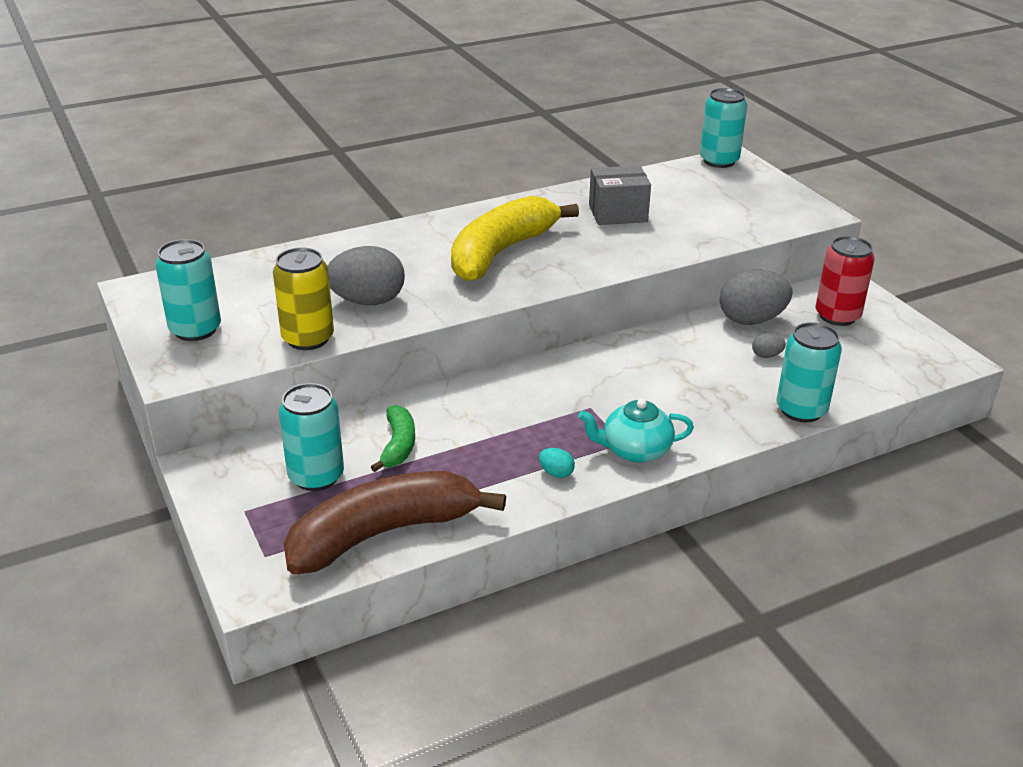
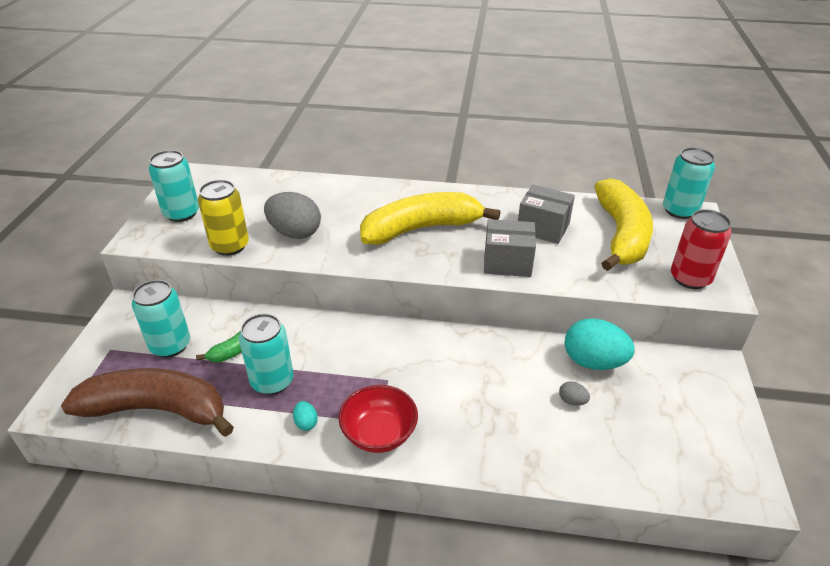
camera: 35 degrees right, 5 degrees up
(621, 252) = (507, 262): none -> grey box
(635, 450) = (379, 434): turquoise teapot -> red bowl
(693, 196) = (621, 235): none -> yellow banana
(751, 320) = (593, 362): grey egg -> turquoise egg
(801, 410) = (548, 468): turquoise can -> turquoise can (272, 381)
(837, 316) = (676, 392): red can -> red can (690, 278)

